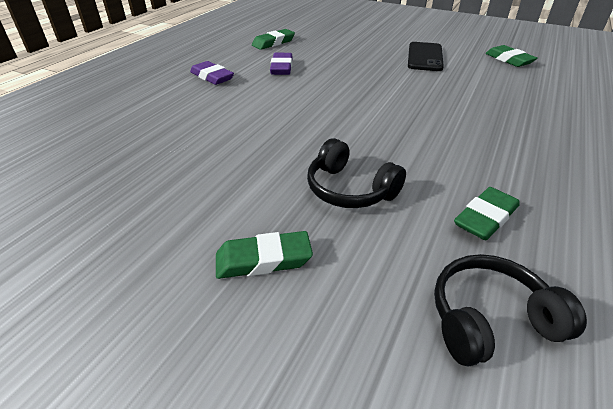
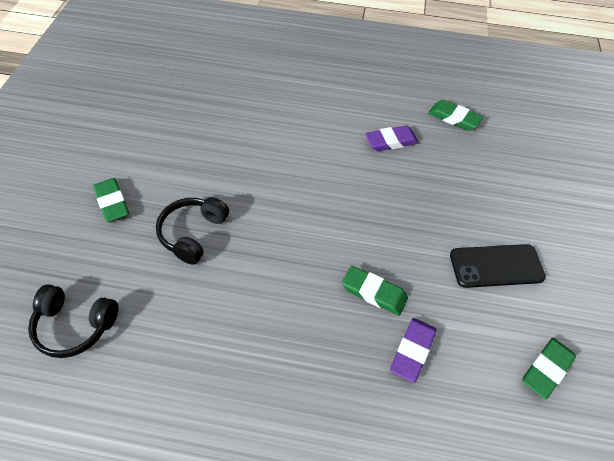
camera: 70 degrees right, 15 degrees up
(212, 77) = (345, 100): purple eraser -> purple eraser (412, 351)
(485, 218) = (175, 326): green eraser -> green eraser (374, 293)
(490, 320) = (75, 326): black headphones -> black headphones turned 135 degrees clockwise

